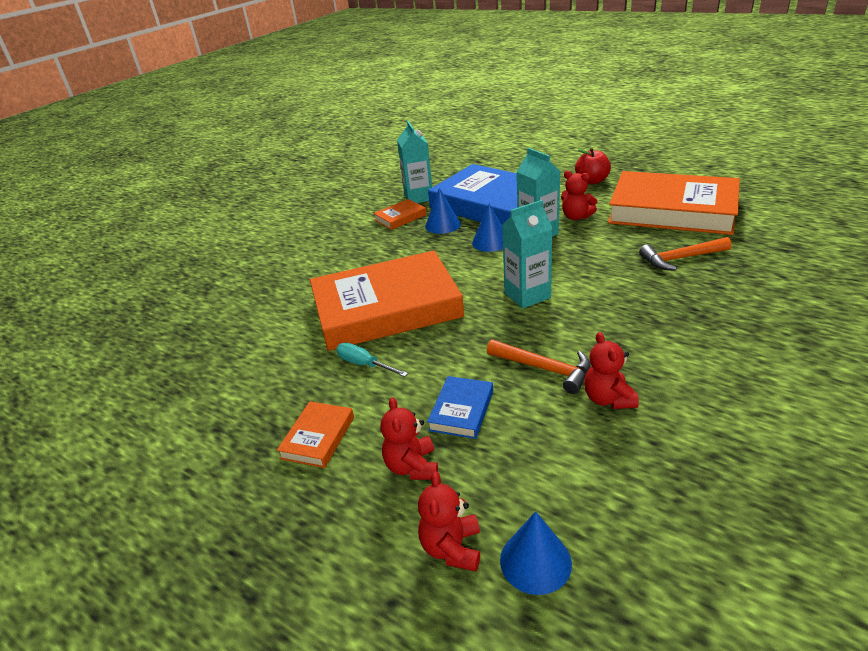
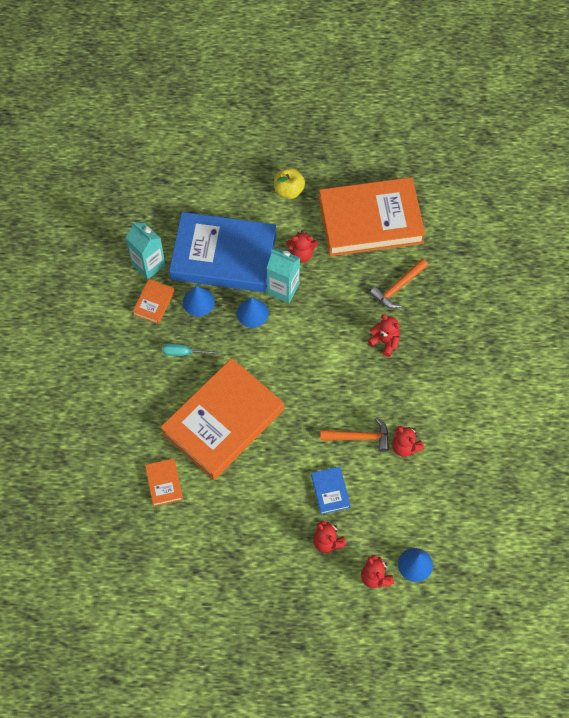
camera: 35 degrees left, 30 degrees up
(318, 437) = (262, 548): orange book -> orange book (164, 483)
(364, 364) = (247, 481): turquoise screwdriver -> turquoise screwdriver (183, 352)
(527, 295) = (314, 370): turquoise carton -> none
(592, 181) = (289, 190): red apple -> yellow apple
(637, 295) = (385, 342): none -> red teddy bear

